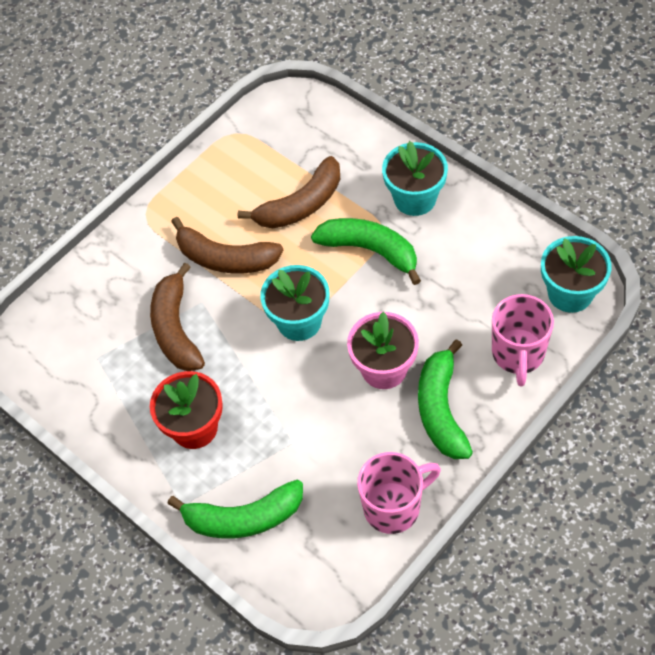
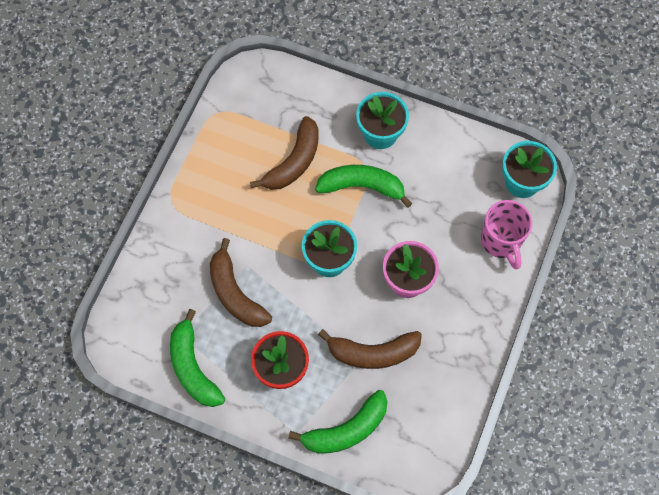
camera: 25 degrees left, 10 degrees up
(225, 258) = (251, 223): brown banana -> brown banana (373, 353)
(394, 507) = (453, 387): pink mug -> none
(441, 409) = (460, 301): green banana -> green banana (193, 367)

